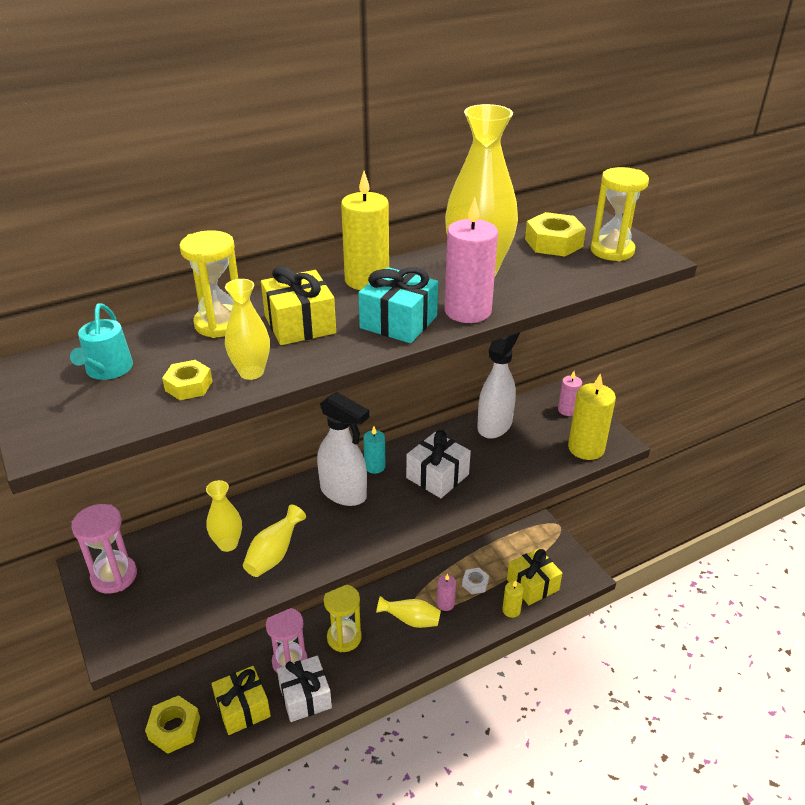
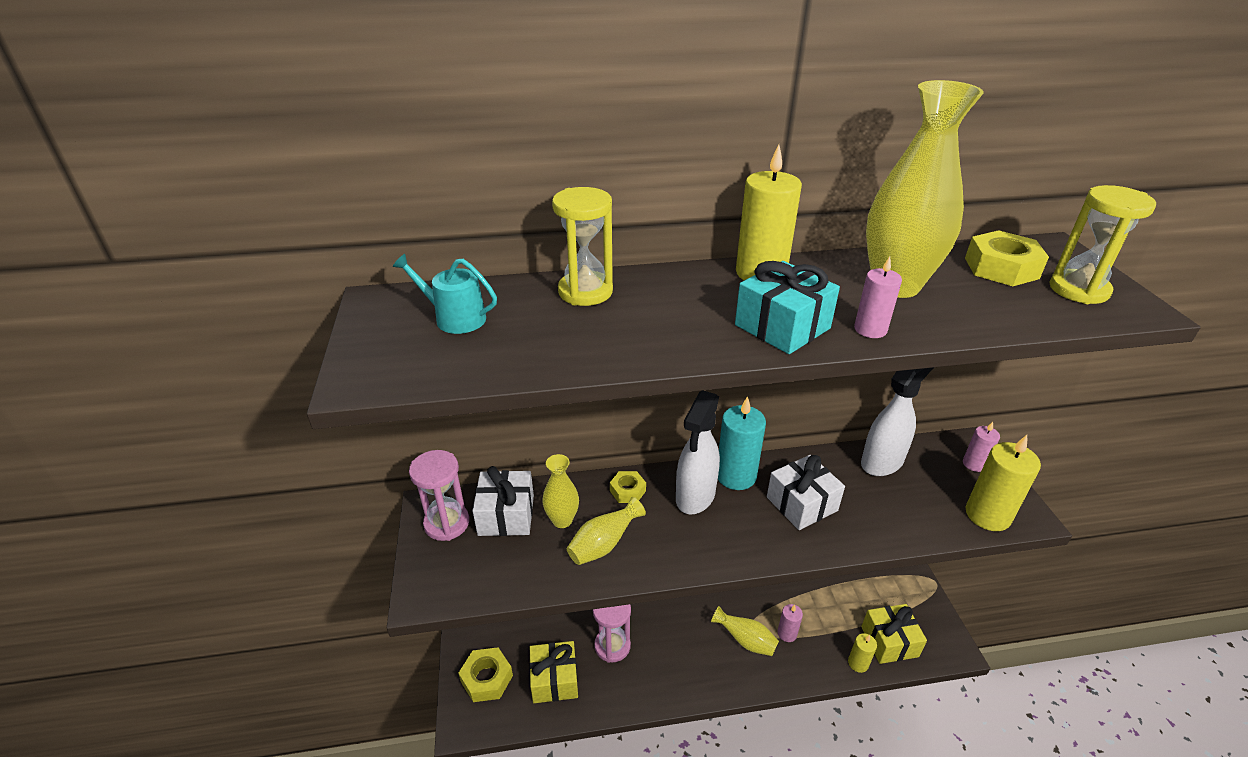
camera: 20 degrees right, 0 degrees up
(107, 370) = (454, 318): turquoise watering can -> turquoise watering can turned 90 degrees clockwise
(189, 386) = (526, 352): yellow nut -> yellow nut (627, 491)
(251, 372) = (597, 351): yellow vase -> none
(300, 324) = (669, 308): yellow gift -> none
(305, 697) = (617, 688): white gift -> white gift (506, 515)
(344, 493) = (695, 496): white spray bottle -> white spray bottle turned 60 degrees clockwise
(344, 637) = (672, 637): yellow hourglass -> none
(374, 466) = (736, 476): turquoise candle -> turquoise candle, size x1.78
(467, 311) = (870, 329): pink candle -> pink candle, size x0.56
(475, 583) = (824, 621): white nut -> none

